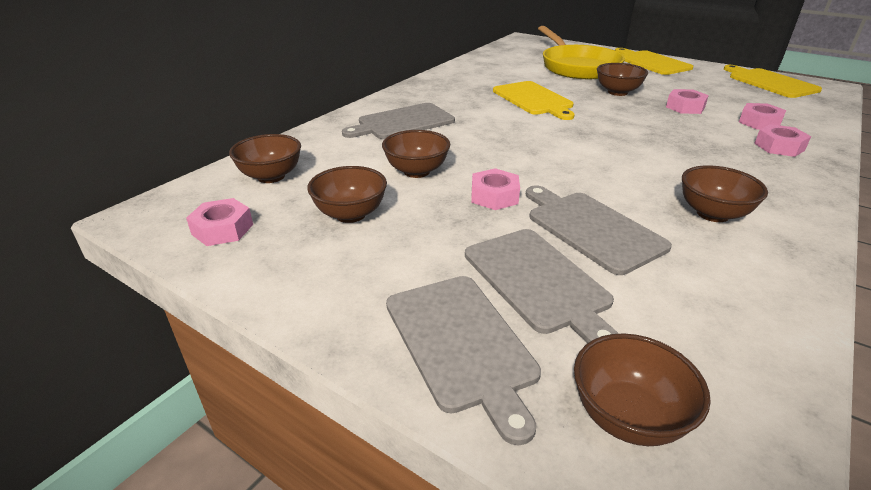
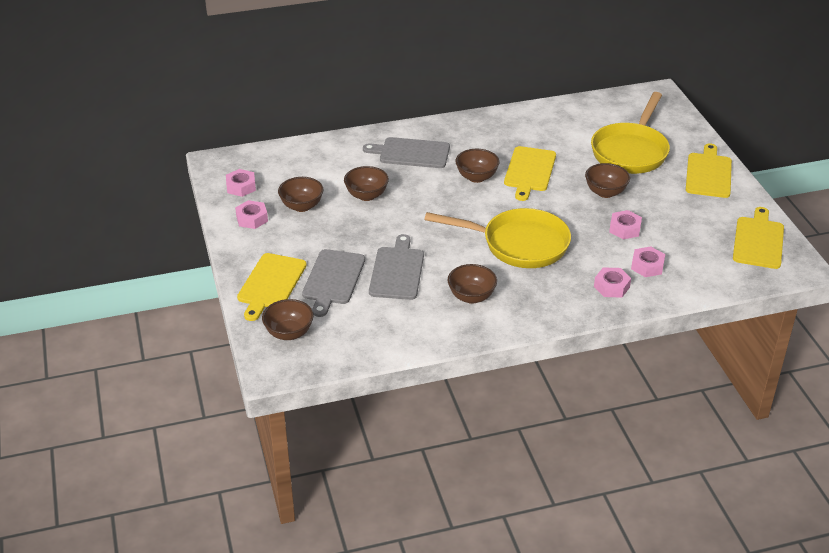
camera: 40 degrees right, 5 degrees up
(271, 176) = (292, 163): brown bowl -> brown bowl (476, 177)
(461, 343) = (270, 284): grey cutting board -> yellow cutting board
(494, 196) = (381, 231): pink nut -> pink nut (252, 219)
(642, 149) = (518, 244): none -> yellow pan

